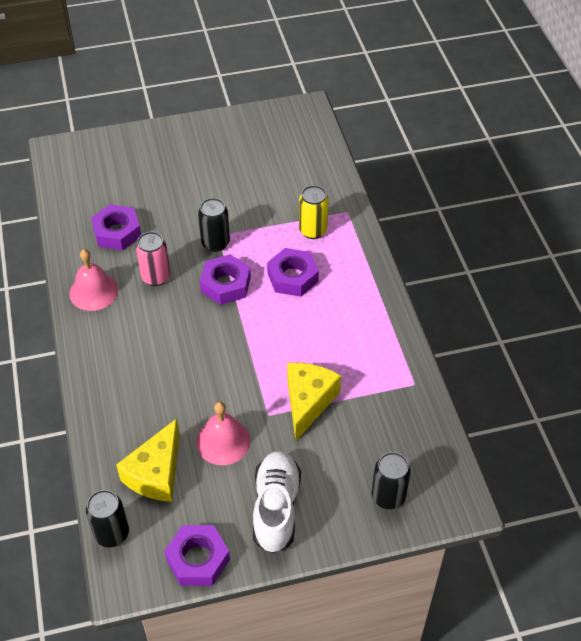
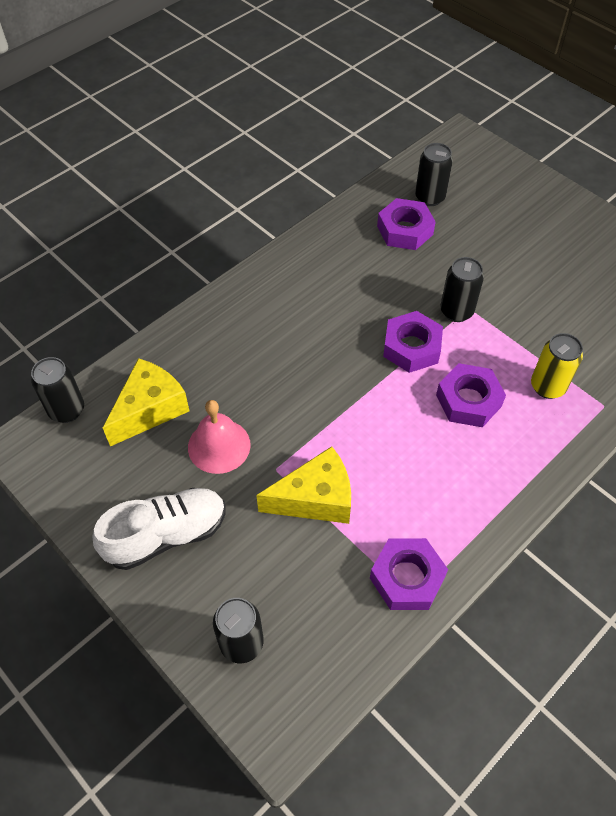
camera: 60 degrees right, 5 degrees up
(93, 291) = (322, 251): pink bell -> none
(99, 201) = (430, 197): none -> black can
(156, 277) = (375, 287): pink can -> none
(156, 473) = (150, 409): yellow cheese -> yellow cheese turned 135 degrees clockwise
(198, 559) = (73, 495): purple nut -> purple nut (407, 578)

